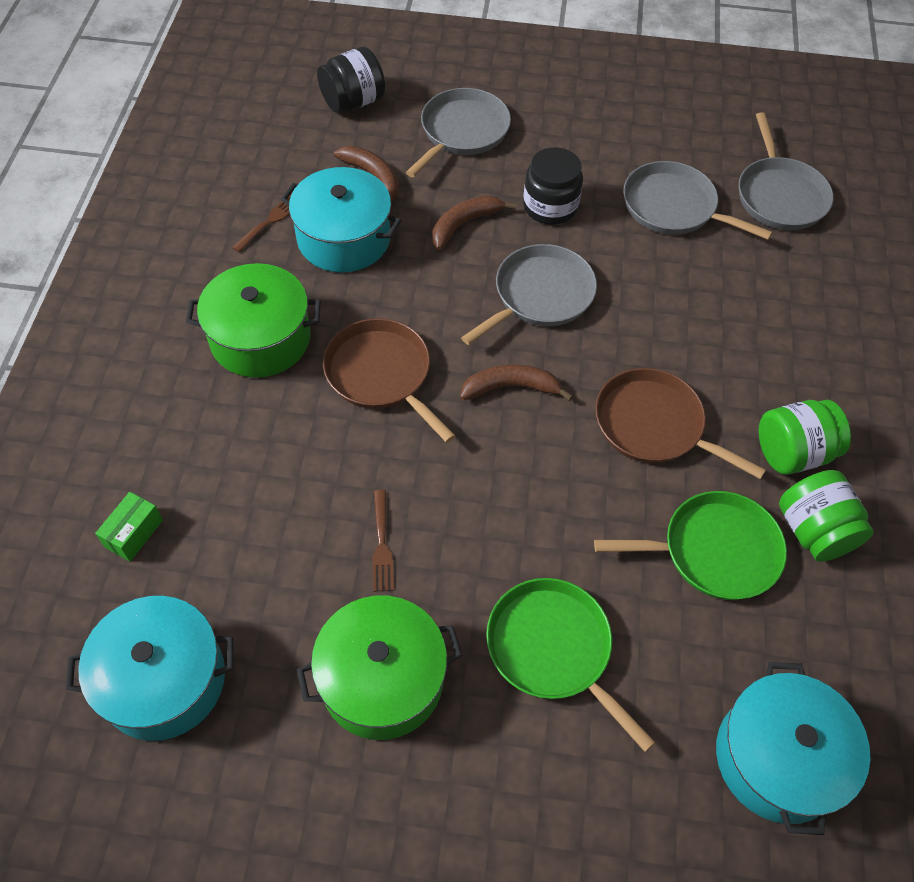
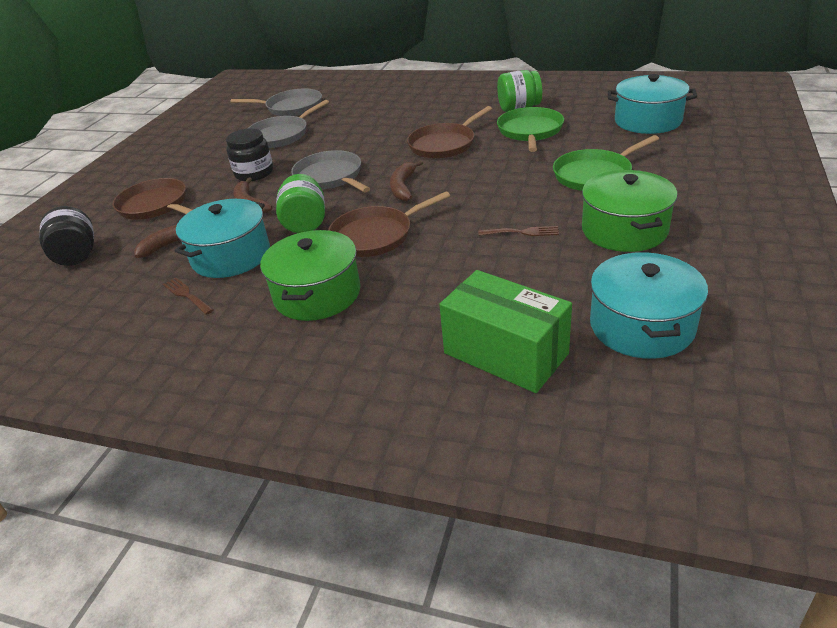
camera: 75 degrees left, 20 degrees down
(134, 533) = (505, 353): green box -> green box, size x2.22
(462, 132) = (156, 206): grey pan -> brown pan
(792, 452) = (470, 111): green jar -> green jar (305, 223)

